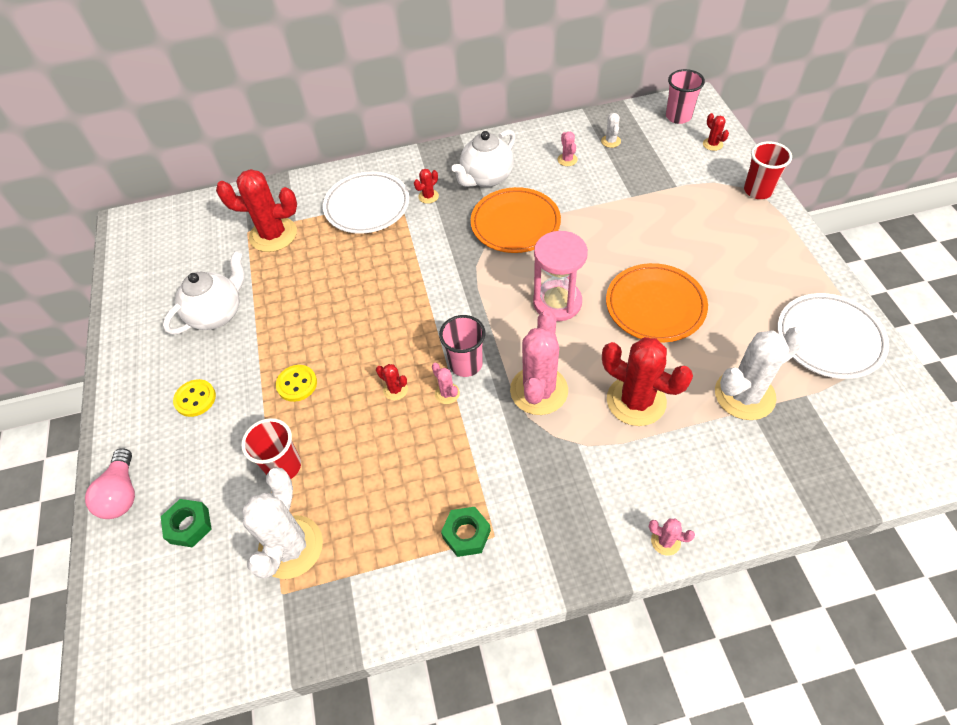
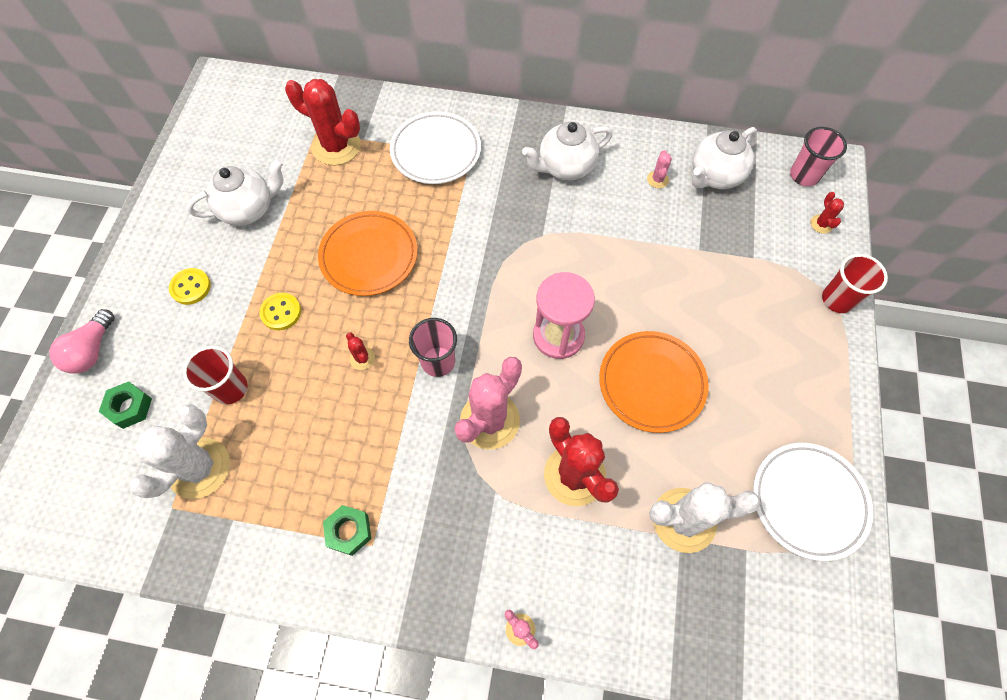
camera: 20 degrees right, 10 degrees up
(428, 196) = (498, 164): red cactus -> none
(447, 393) = (405, 384): pink cactus -> none
(515, 224) = (565, 231): orange plate -> orange plate (369, 256)
(610, 141) = (714, 176): white cactus -> white teapot

